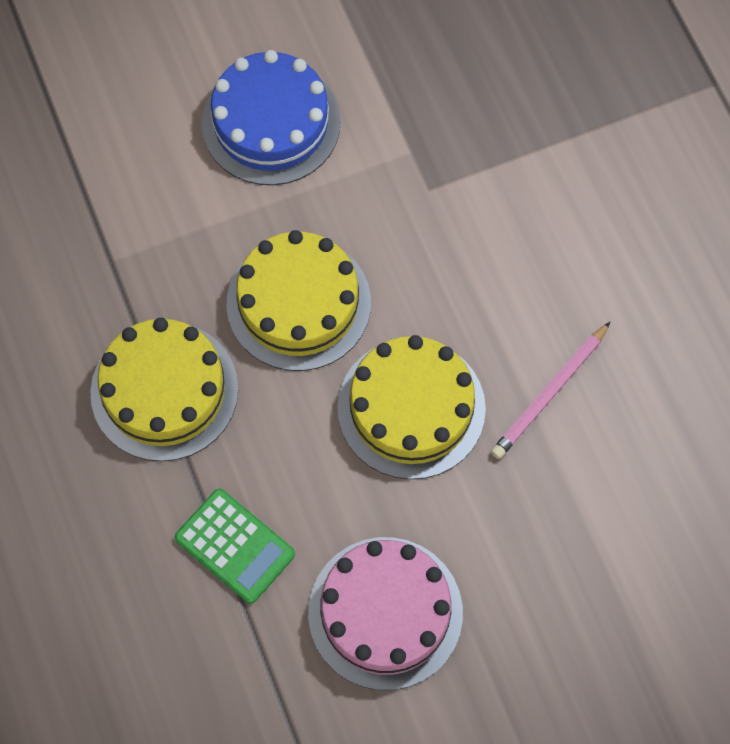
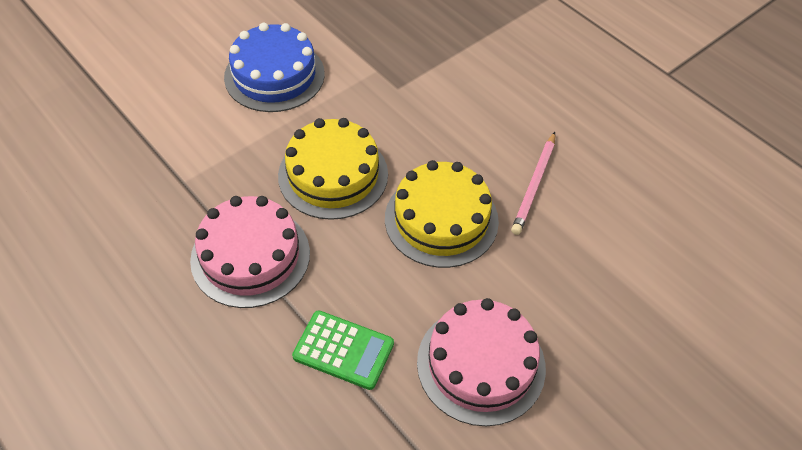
camera: 20 degrees left, 15 degrees down
(164, 390) = (250, 256): yellow cake -> pink cake

